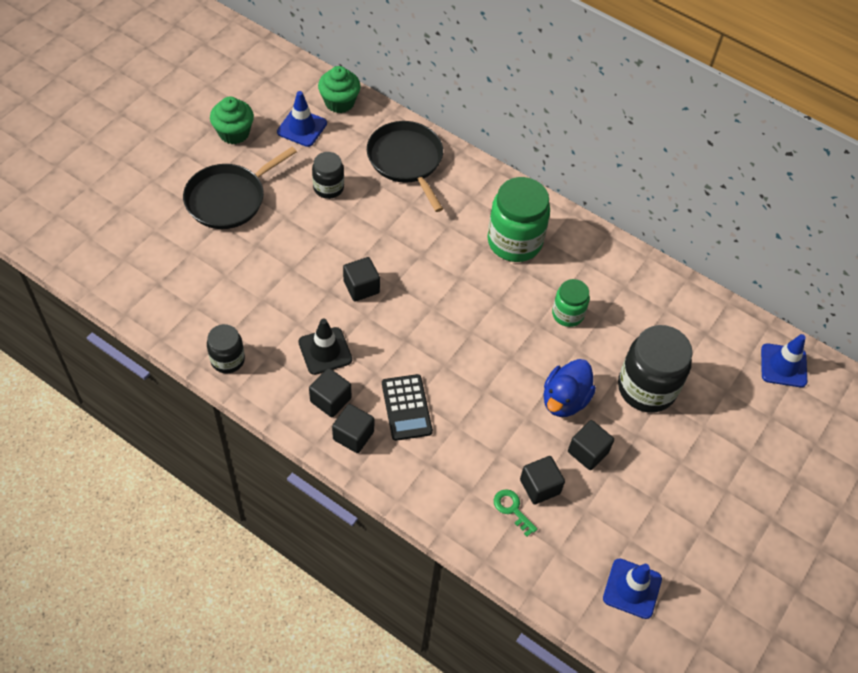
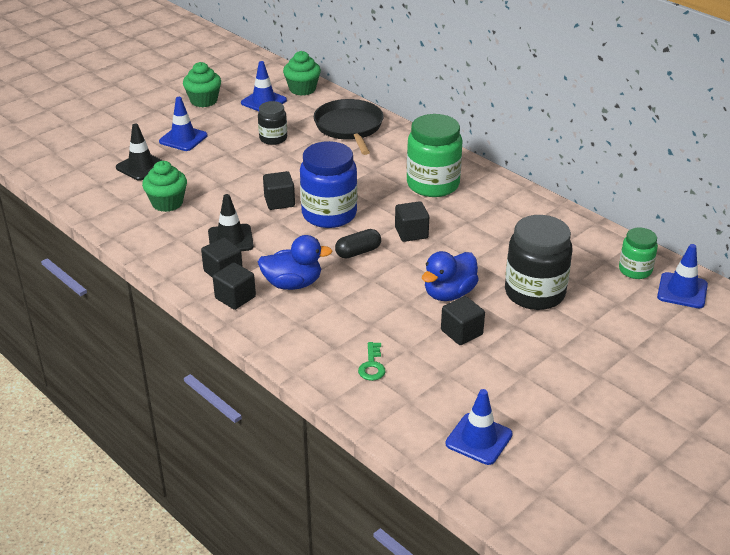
camera: 15 degrees right, 20 degrees down
(195, 249) = (141, 166): none -> black traffic cone
(227, 360) = (140, 237): black jar -> none
(229, 199) = (183, 138): black pan -> blue traffic cone
(241, 304) = (167, 203): none -> green cupcake
(406, 407) = (293, 284): black calculator -> blue duck
(418, 300) = (329, 214): none -> blue jar
(461, 352) = (358, 252): none -> black capsule
(512, 509) = (372, 365): green key -> green key turned 150 degrees counterclockwise
(540, 486) = (405, 352): black cube -> black cube (411, 233)
(567, 314) = (469, 236): green jar -> green jar (635, 270)

